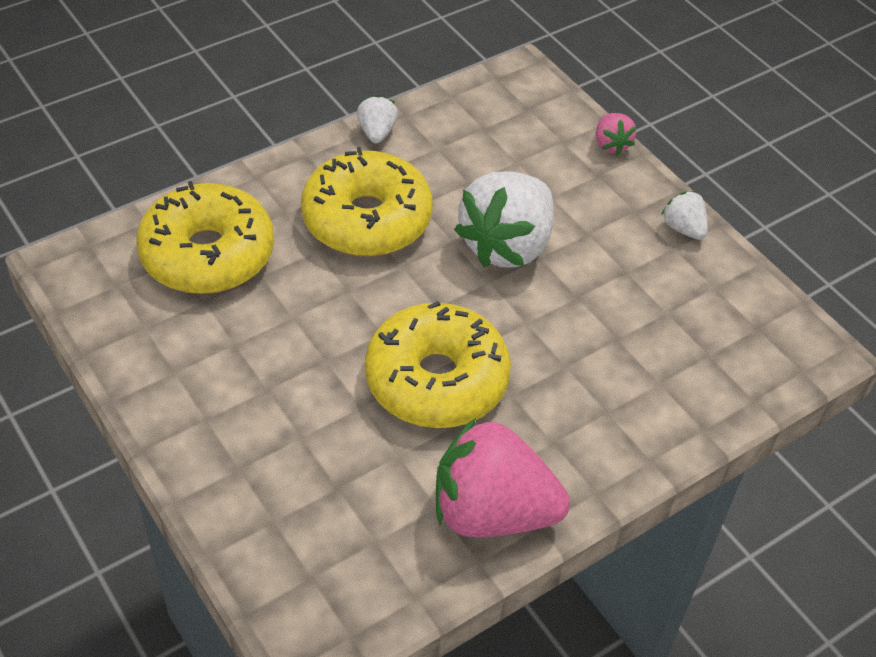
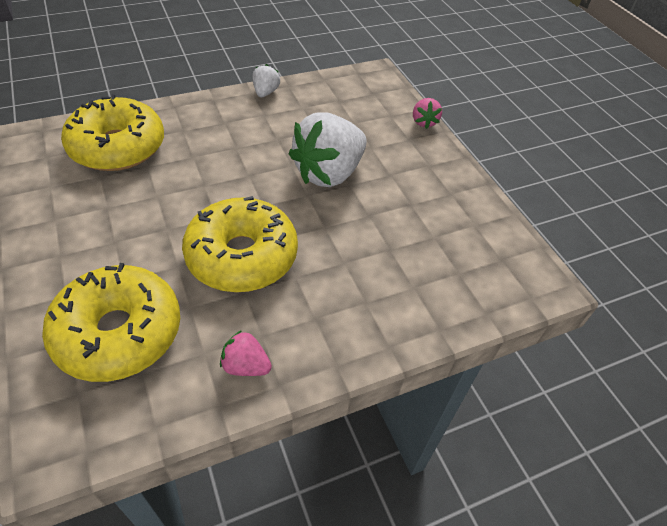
camera: 10 degrees right, 0 degrees up
(367, 219) = (236, 142): yellow donut -> yellow donut (119, 332)
(492, 512) = (246, 366): pink strawberry -> pink strawberry, size x0.46
(683, 228) = (461, 182): white strawberry -> none

